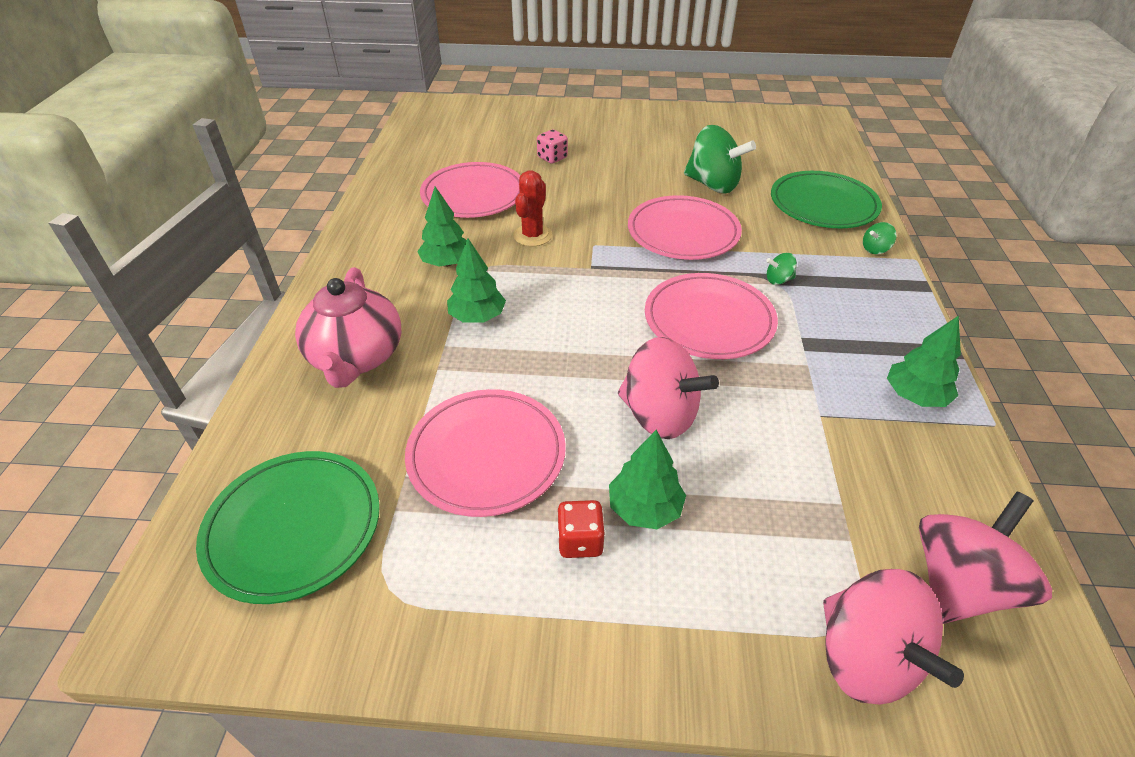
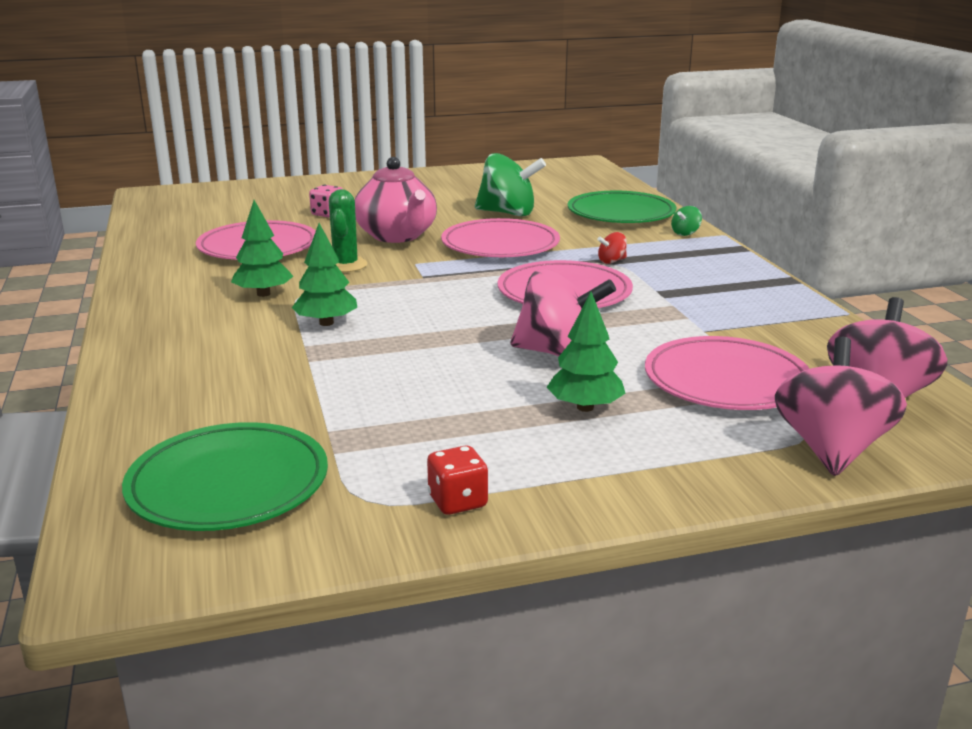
camera: 20 degrees left, 20 degrees down
(356, 358) = (210, 368): pink teapot -> pink teapot (397, 236)
(486, 455) = (405, 404): pink plate -> pink plate (726, 381)
(532, 235) = (345, 265): red cactus -> green cactus
(580, 541) = (538, 436): red dice -> red dice (457, 501)
(778, 280) = (611, 261): green spinning top -> red spinning top
(865, 658) = (831, 449): pink spinning top -> pink spinning top turned 120 degrees counterclockwise
(915, 396) = (775, 308): green tree -> none

